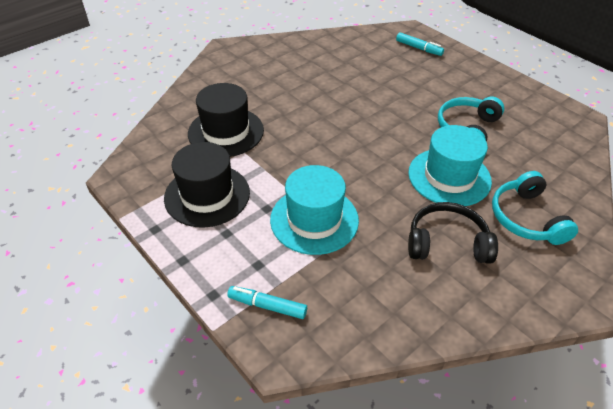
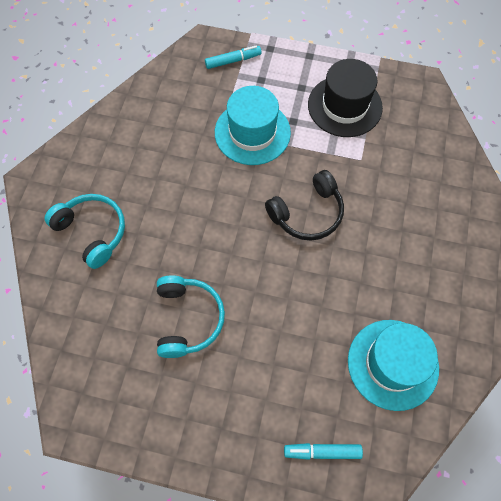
camera: 145 degrees right, 20 degrees up
(226, 132) = (396, 171): black hat -> none
(447, 243) = (145, 170): black headphones -> black headphones (307, 213)
(449, 177) = (174, 239): turquoise hat -> turquoise hat (392, 364)

